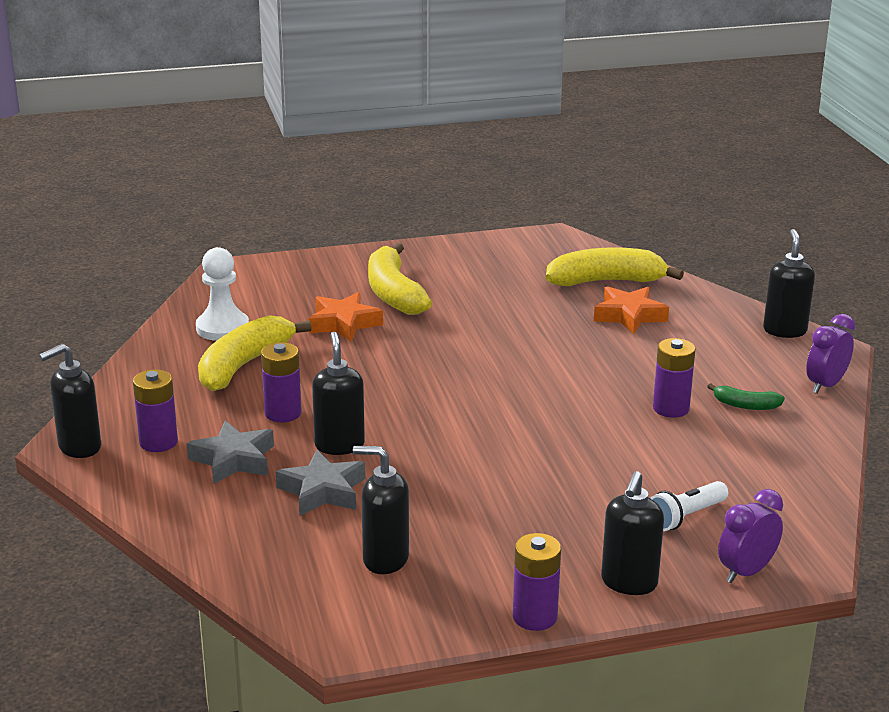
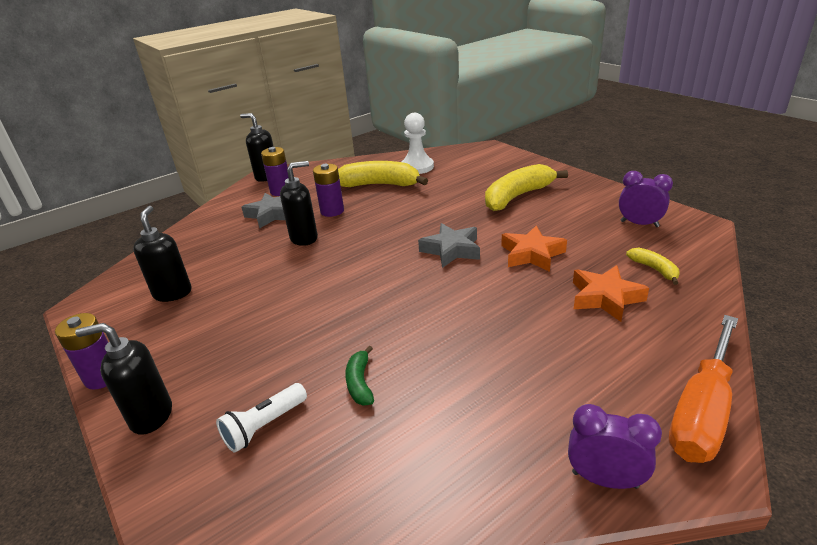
camera: 70 degrees right, 5 degrees up
(322, 491) = (248, 249): grey star -> grey star (451, 250)
(344, 323) = (458, 194): orange star -> orange star (531, 254)
(606, 281) = (654, 269): yellow banana -> yellow banana, size x0.49
(671, 408) = (454, 367): purple battery -> none
(686, 517) = (264, 426): white flashlight -> white flashlight turned 75 degrees counterclockwise
(745, 405) = (500, 418): green banana -> green banana (360, 383)
(746, 572) = (174, 496): purple clock -> purple clock (639, 224)
(784, 330) = (702, 410): black soap dispenser -> orange screwdriver

